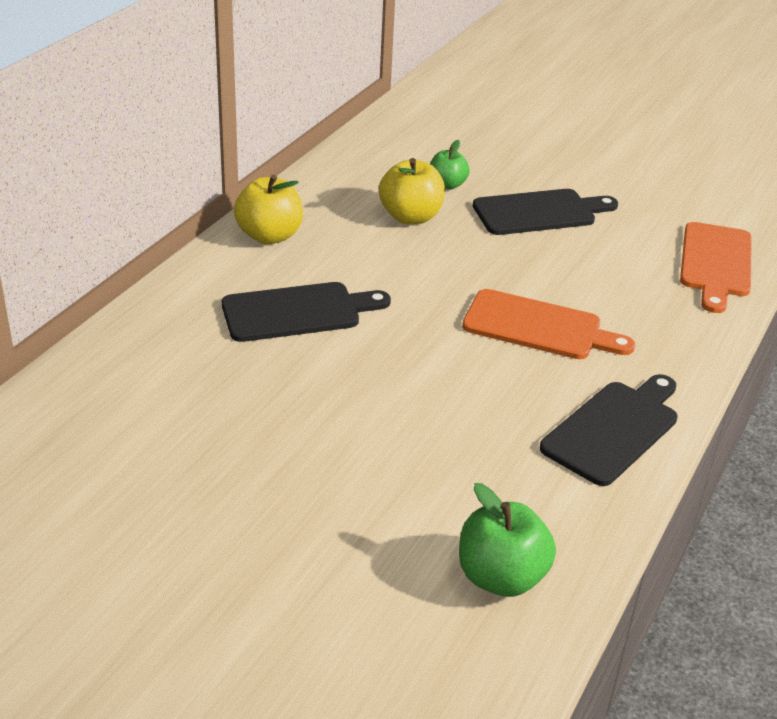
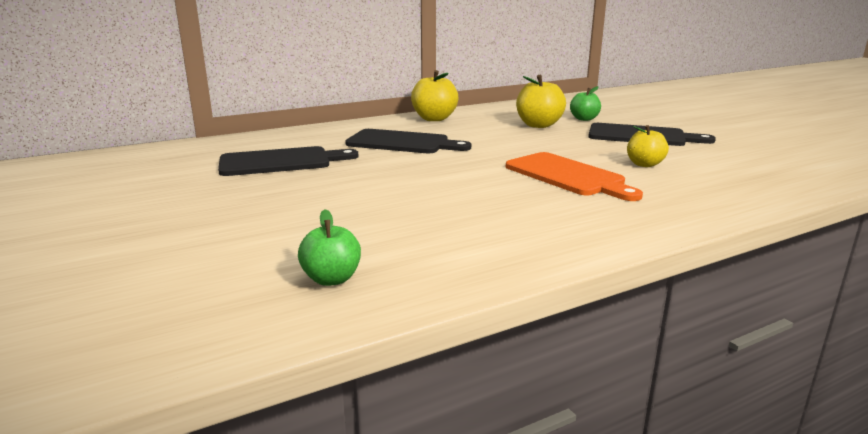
camera: 35 degrees right, 15 degrees down
(501, 577) = (331, 279): green apple -> green apple, size x0.64
(588, 278) = (644, 164): none -> yellow apple
(614, 429) = (561, 232): black cutting board -> black cutting board (281, 162)
(715, 263) = (781, 177): orange cutting board -> none

